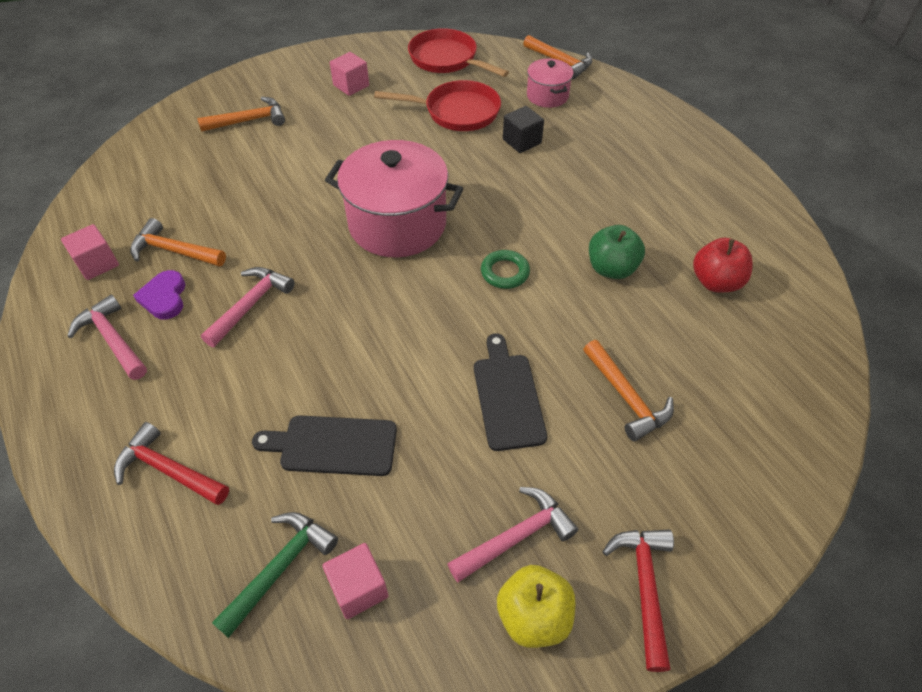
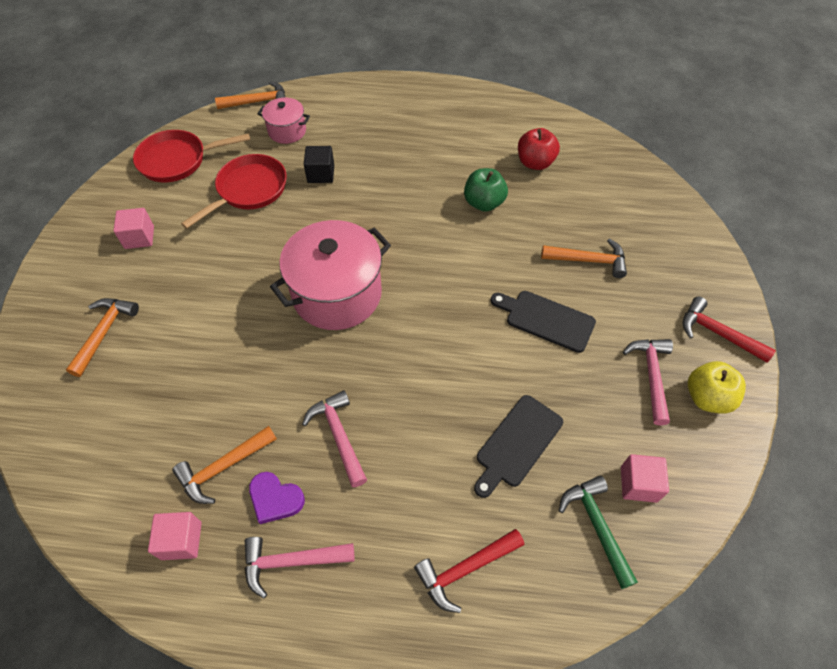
camera: 55 degrees left, 5 degrees up
(505, 272) = (440, 259): green ring -> none

